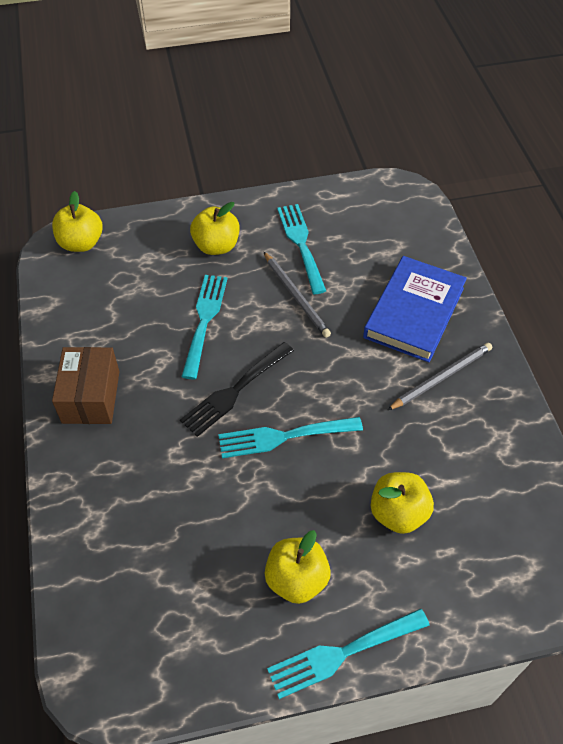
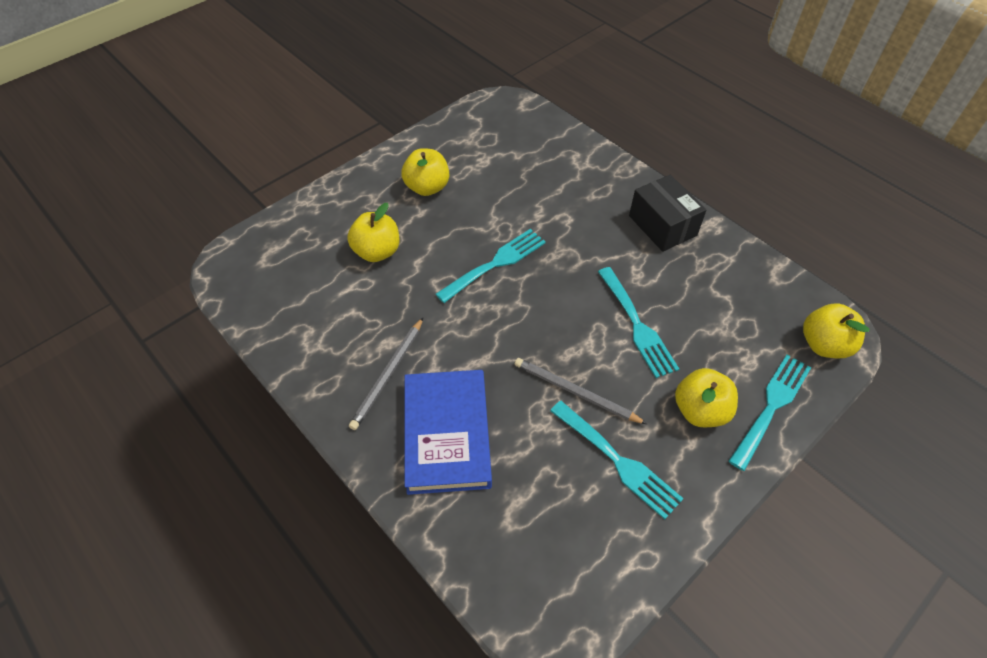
camera: 150 degrees right, 0 degrees up
(91, 397) = (662, 225): brown box -> black box
(235, 391) = (559, 279): black fork -> none
(342, 653) = (376, 166): turquoise fork -> turquoise fork (771, 406)

